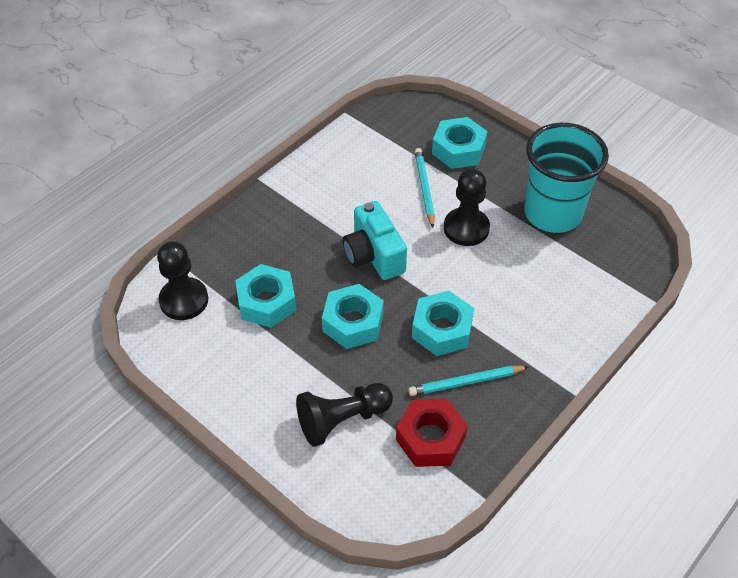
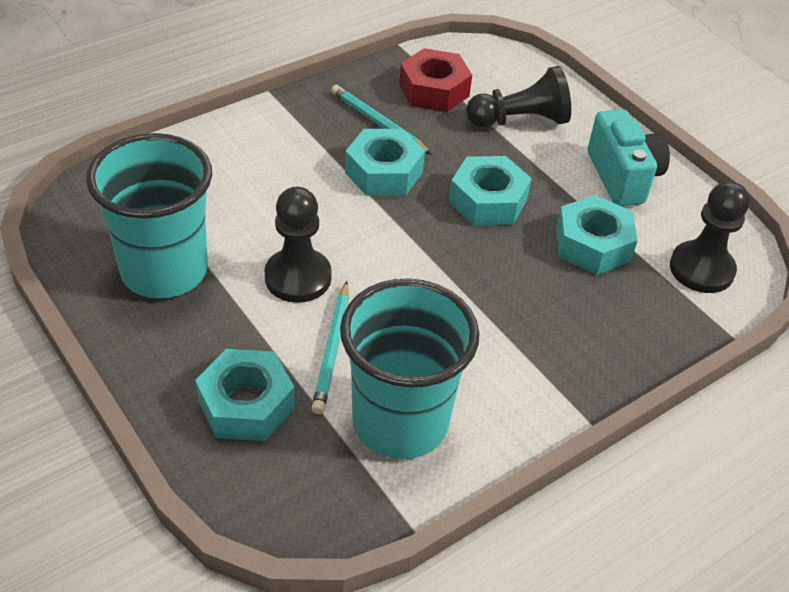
camera: 170 degrees left, 5 degrees down
(370, 158) = (400, 422): none -> turquoise cup
(373, 256) = (440, 270): turquoise camera -> turquoise camera (622, 177)
(466, 382) = (378, 123): turquoise pencil -> turquoise pencil turned 135 degrees counterclockwise

